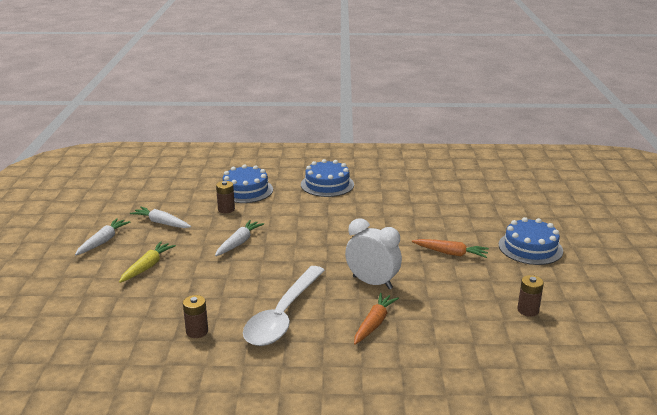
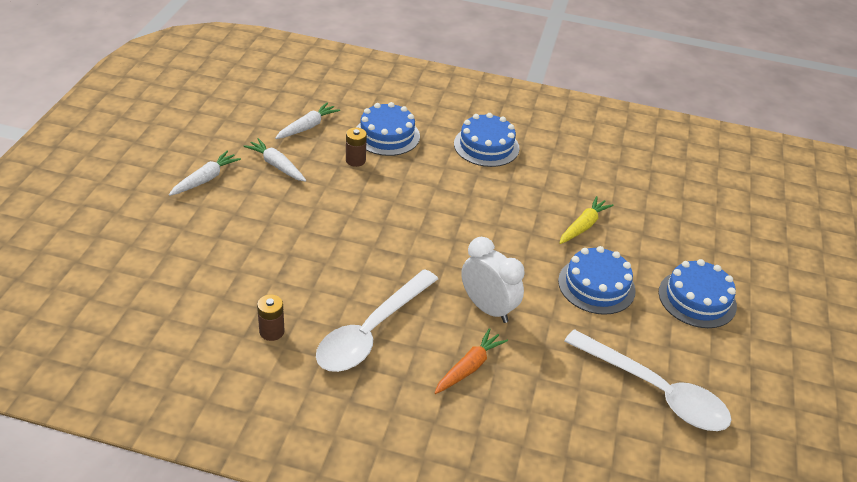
camera: 10 degrees right, 15 degrees up
(147, 267) = (244, 227): yellow carrot -> yellow carrot (583, 226)
(239, 243) = (355, 214): white carrot -> white carrot (307, 127)
(451, 253) = (596, 285): orange carrot -> blue cake
(528, 310) = (655, 391): brown battery -> white spoon

